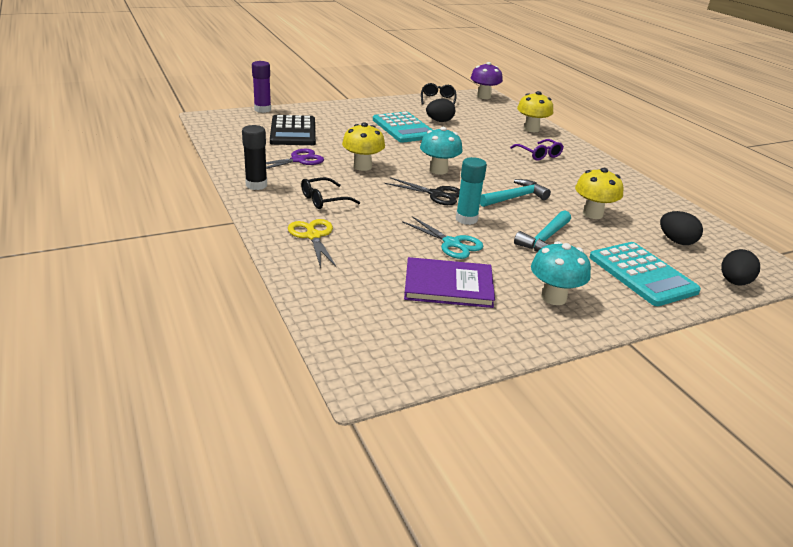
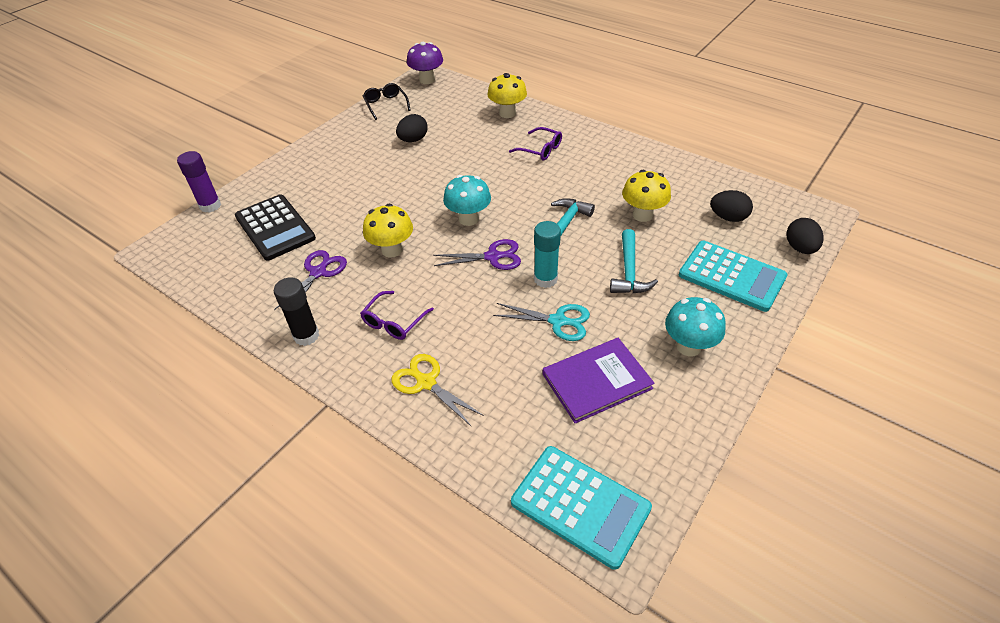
camera: 25 degrees left, 15 degrees up
(324, 200) = (394, 322): black glasses -> purple glasses
(403, 128) = (386, 168): turquoise calculator -> turquoise calculator (580, 505)
(436, 194) = (493, 257): black scissors -> purple scissors

